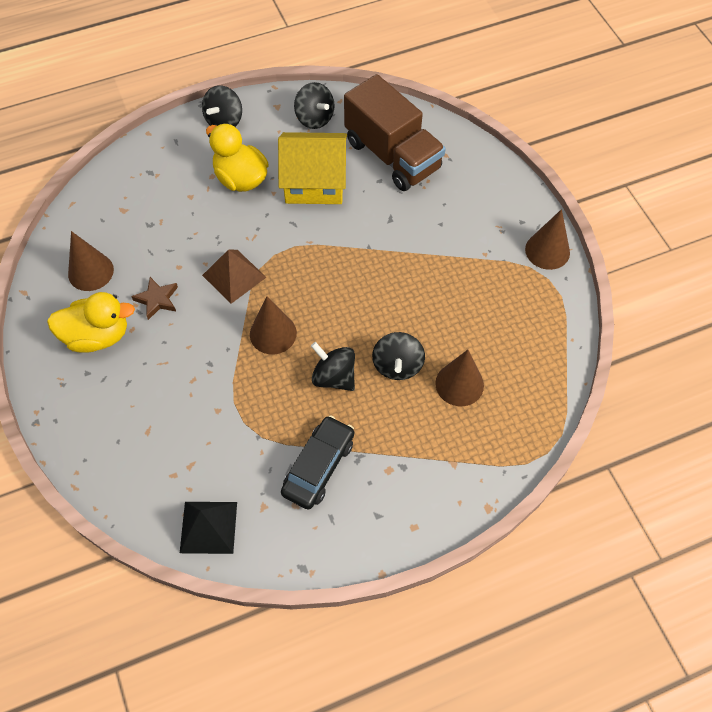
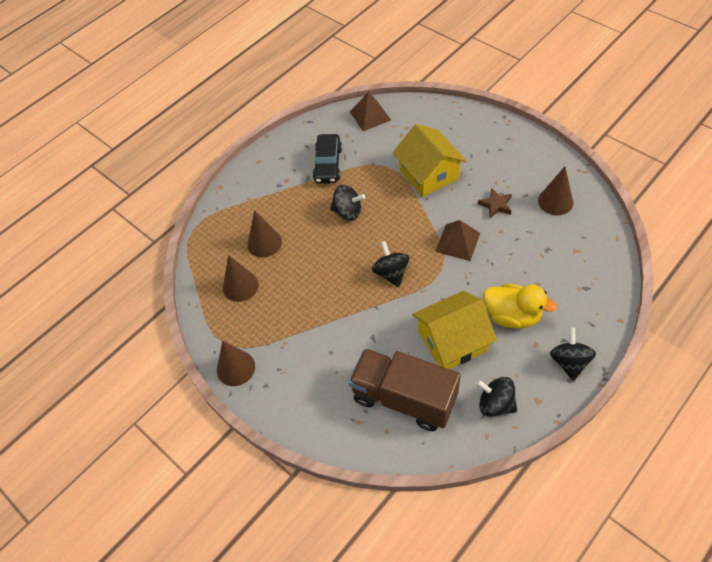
camera: 160 degrees right, 5 degrees down
(97, 336) = (513, 169): yellow duck -> none
(200, 381) = (428, 174): none -> yellow house
(208, 527) = (370, 116): black pyramid -> brown pyramid
(273, 333) = (404, 219): brown cone -> brown cone (240, 286)
(397, 365) = (310, 236): black spinning top -> black spinning top (391, 273)

